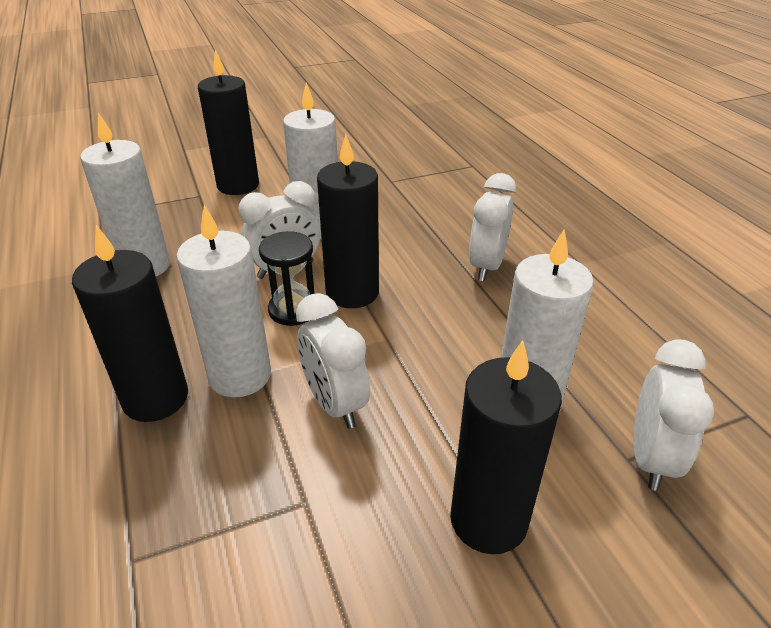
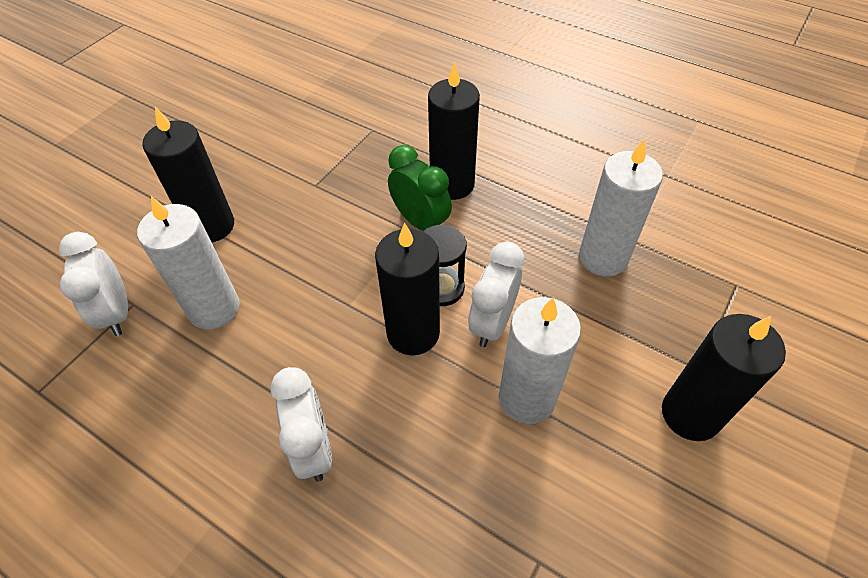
camera: 145 degrees right, 15 degrees up
(240, 375) = (420, 222): white candle -> green clock
(335, 404) = (343, 238): white clock -> none

